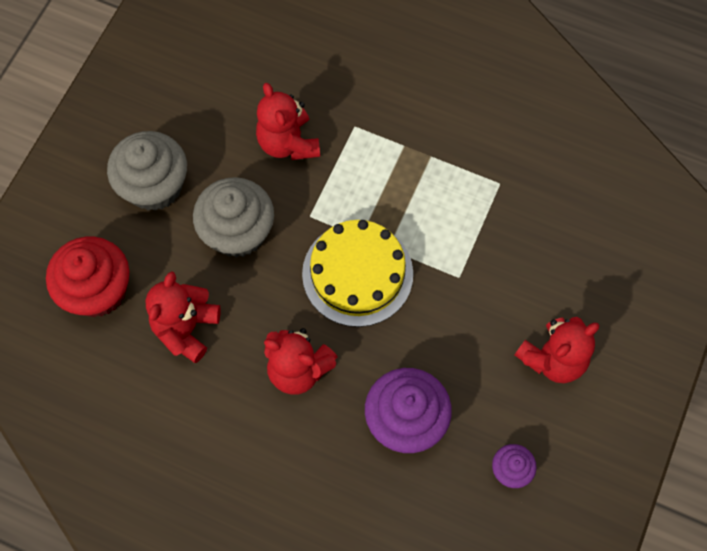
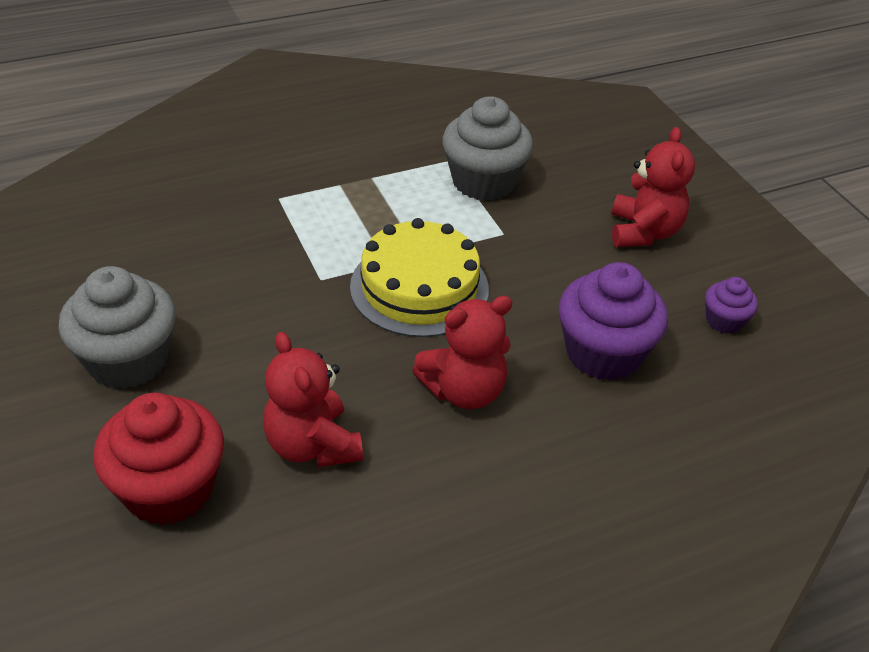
camera: 50 degrees left, 25 degrees down
(238, 232) = (266, 335): grey cupcake -> grey cupcake (483, 181)
(288, 143) = (231, 244): red teddy bear -> none

